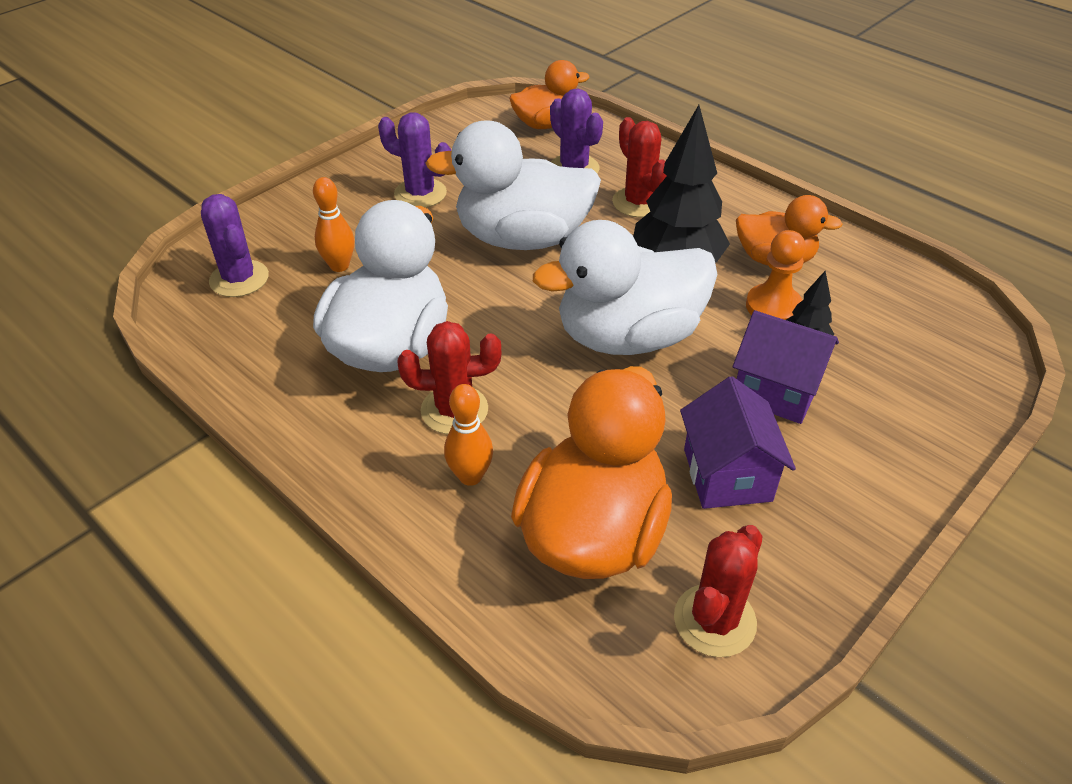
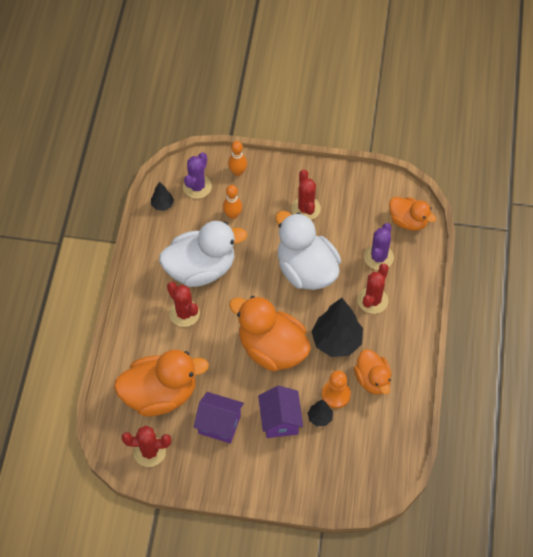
camera: 55 degrees right, 15 degrees up
(216, 333) = (162, 205): none -> black tree
(420, 194) = (306, 208): purple cactus -> red cactus
(470, 476) = (157, 340): orange bowling pin -> orange bowling pin (238, 172)
(628, 336) = (272, 349): white duck -> orange duck
(727, 475) = (219, 424): purple house -> purple house turned 60 degrees clockwise

